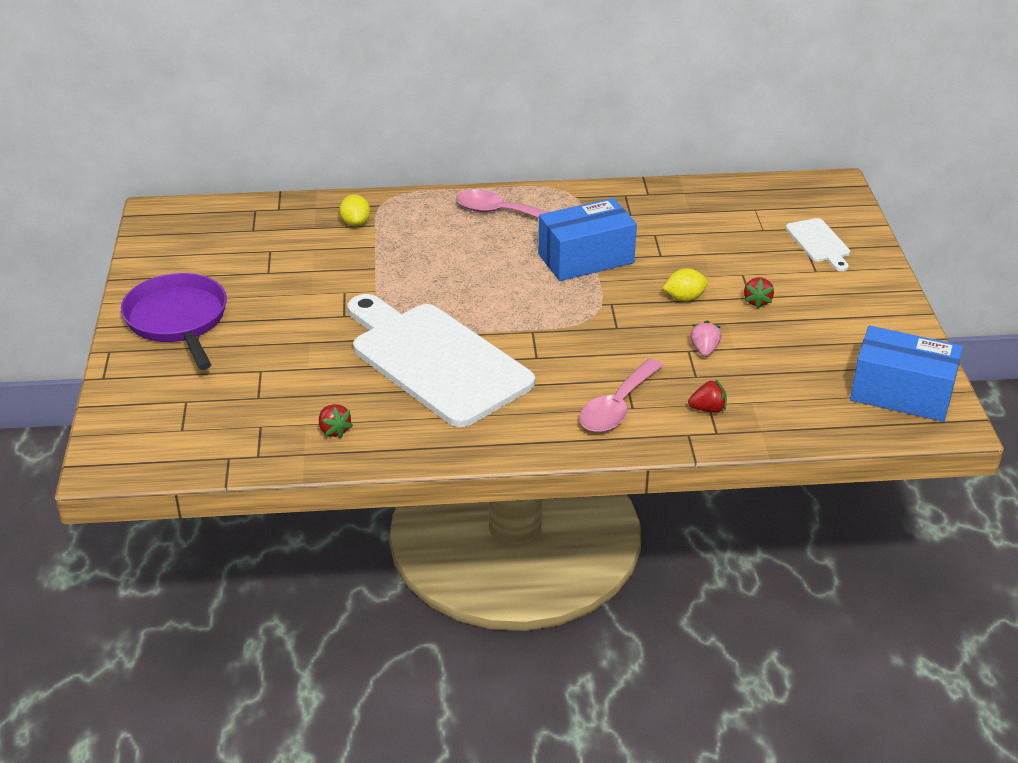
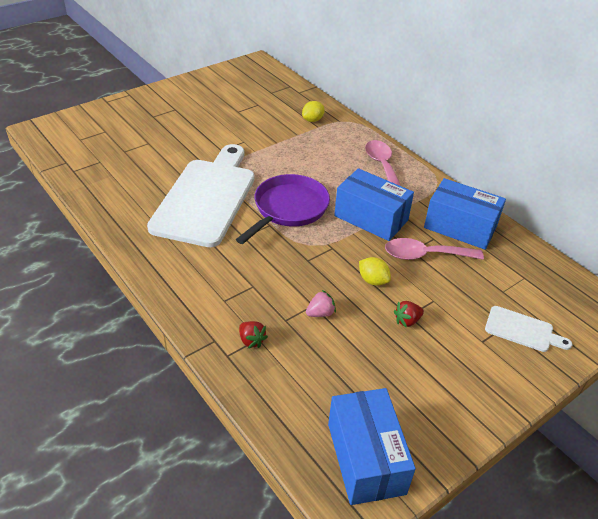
camera: 55 degrees right, 5 degrees up
(178, 320) = (171, 102): purple pan -> purple pan (288, 209)
(334, 430) = (112, 187): red strawberry -> none
(617, 407) = (219, 293): pink spoon -> pink spoon (425, 255)
(652, 211) = (460, 227): none -> blue box
(819, 243) = (522, 330): white cutting board -> white cutting board turned 105 degrees counterclockwise

